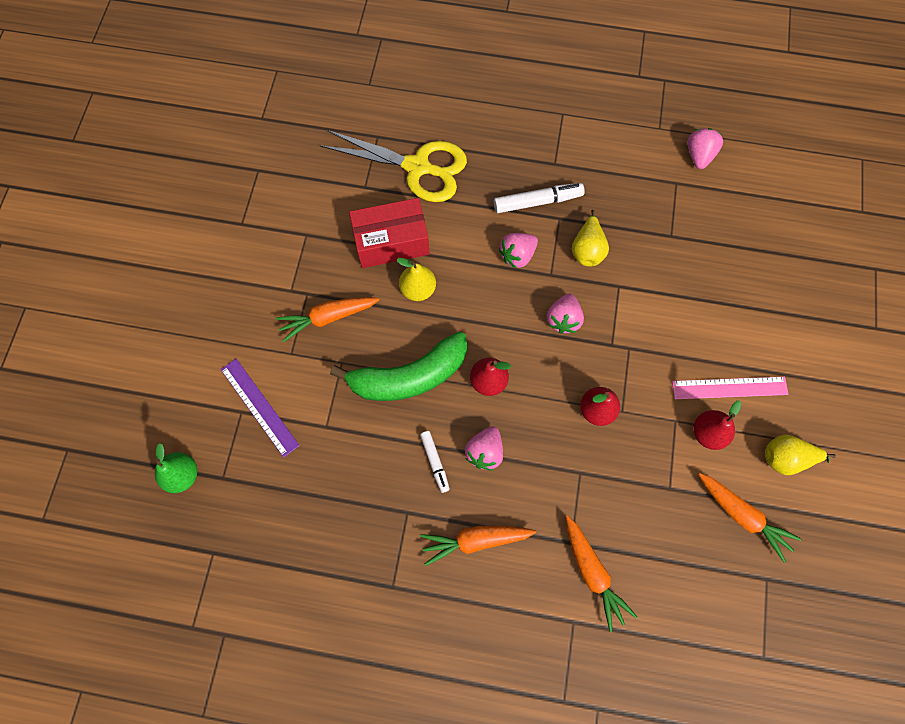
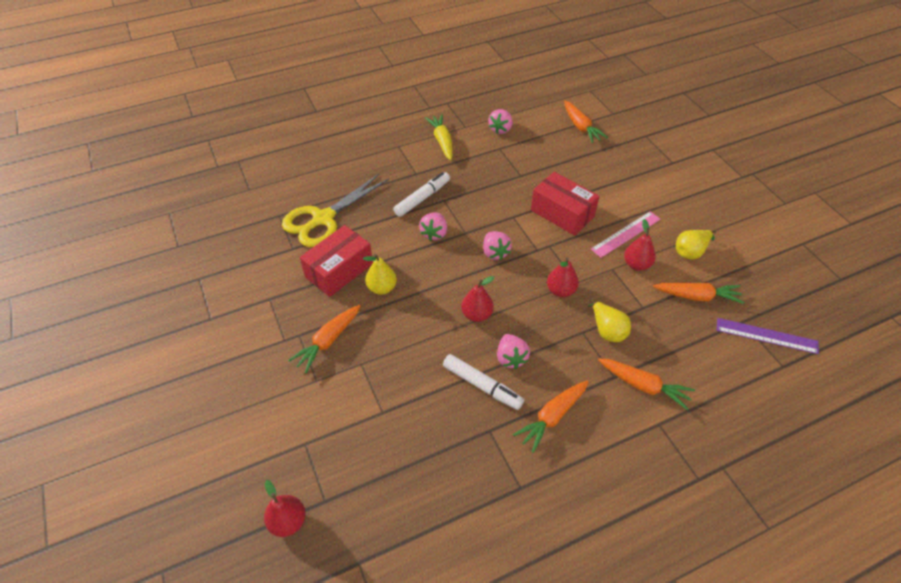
camera: 35 degrees left, 20 degrees down
(182, 475) = (288, 521): green pear -> red pear
(259, 407) = (318, 431): purple ruler -> purple ruler (766, 336)
(409, 376) = (419, 343): green banana -> none
(417, 167) = (323, 219): yellow scissors -> yellow scissors turned 150 degrees clockwise
(435, 462) = (482, 385): white marker -> white marker, size x1.62
(587, 250) = (476, 208): yellow pear -> yellow pear (607, 330)
(617, 135) = (442, 141): none -> yellow carrot
(678, 316) = (562, 213): none -> red box
(699, 156) = (500, 129): pink strawberry -> pink strawberry turned 135 degrees counterclockwise
(802, 208) = (581, 127): none -> orange carrot

